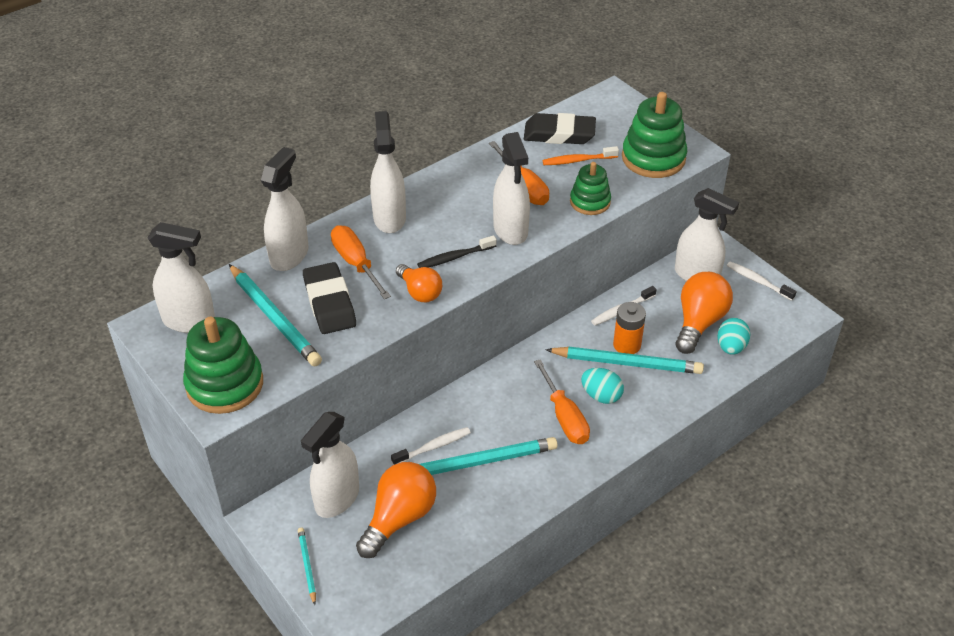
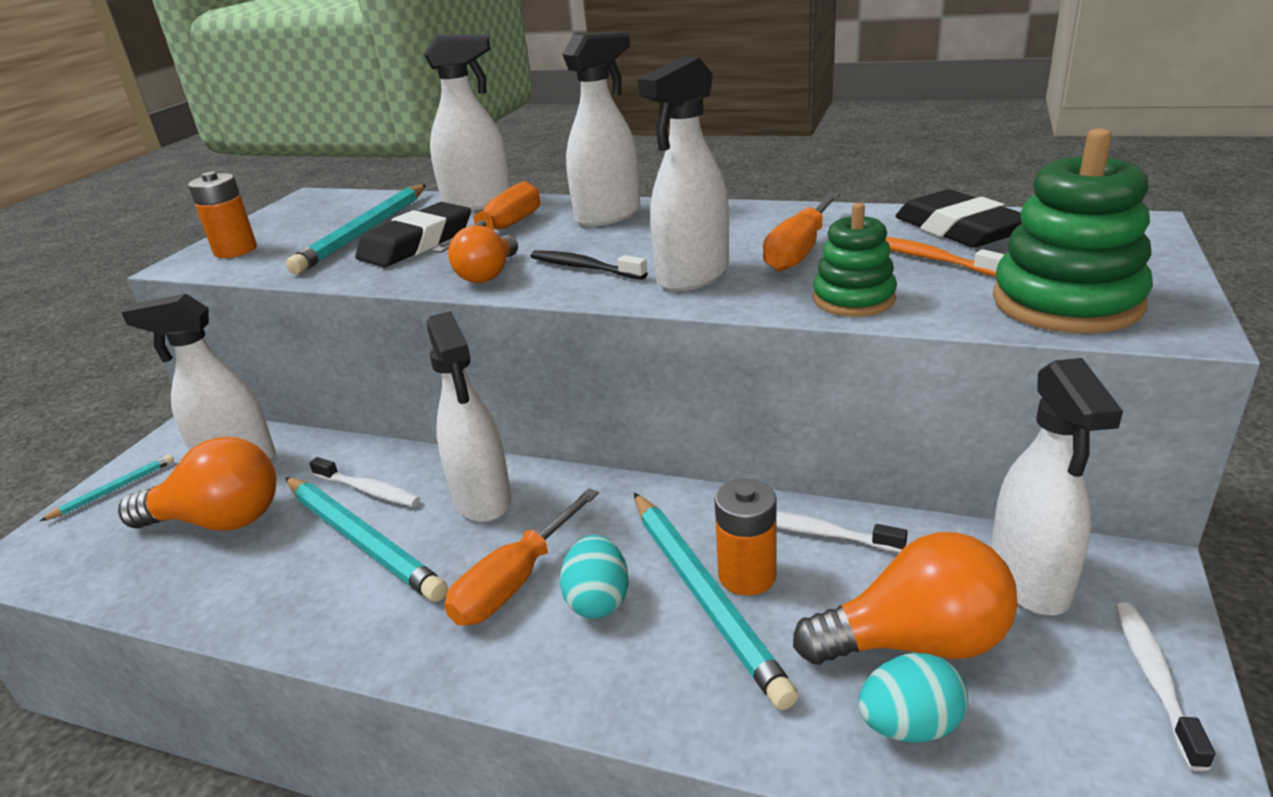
camera: 60 degrees right, 15 degrees down
(189, 321) = (328, 207): white spray bottle -> white spray bottle (482, 499)
(225, 384) = (235, 250): green stacking toy -> orange battery

